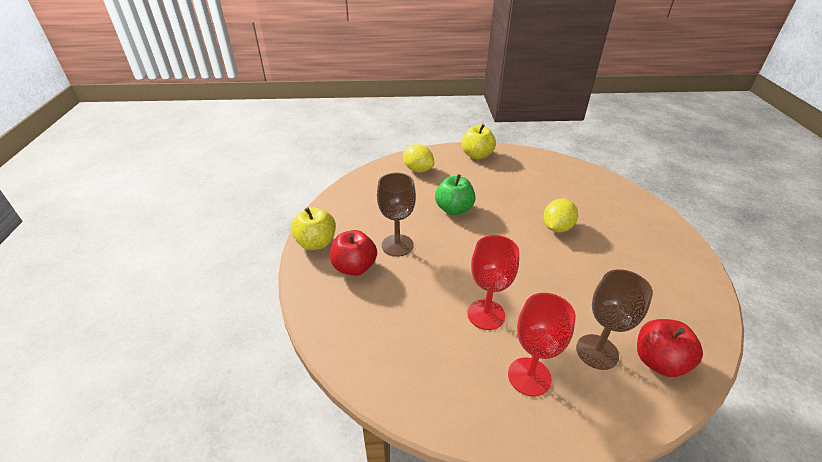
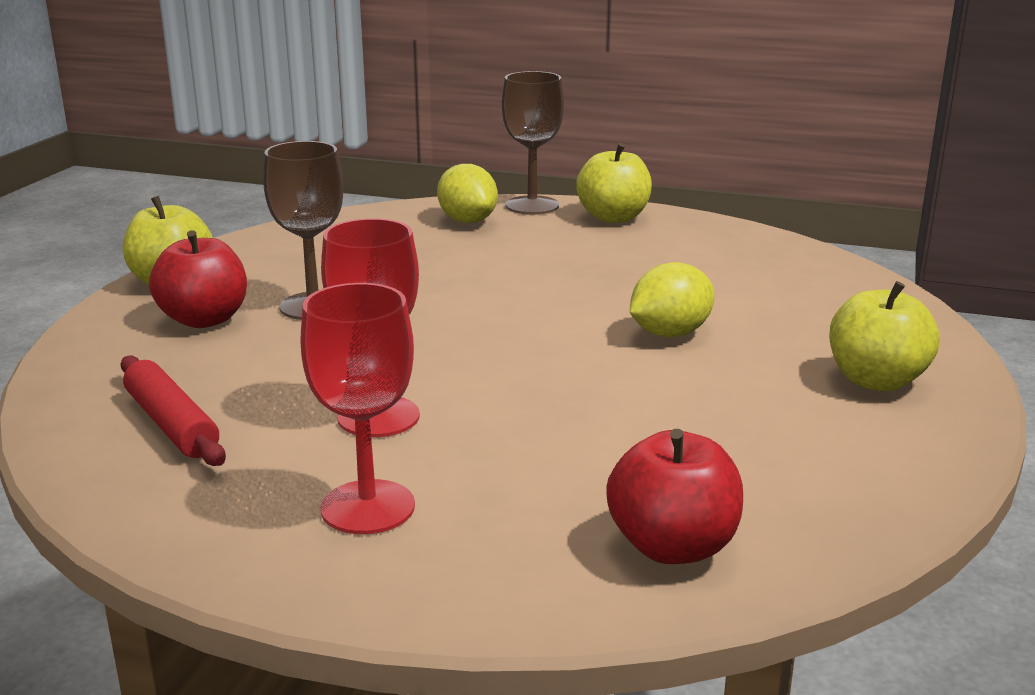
camera: 20 degrees right, 15 degrees down
(400, 347) = (171, 424): none -> red rolling pin
(454, 209) = (478, 279): green apple -> none
(597, 352) = (549, 506): brown goblet -> brown goblet (532, 205)
(650, 238) = (876, 381): none -> yellow apple

